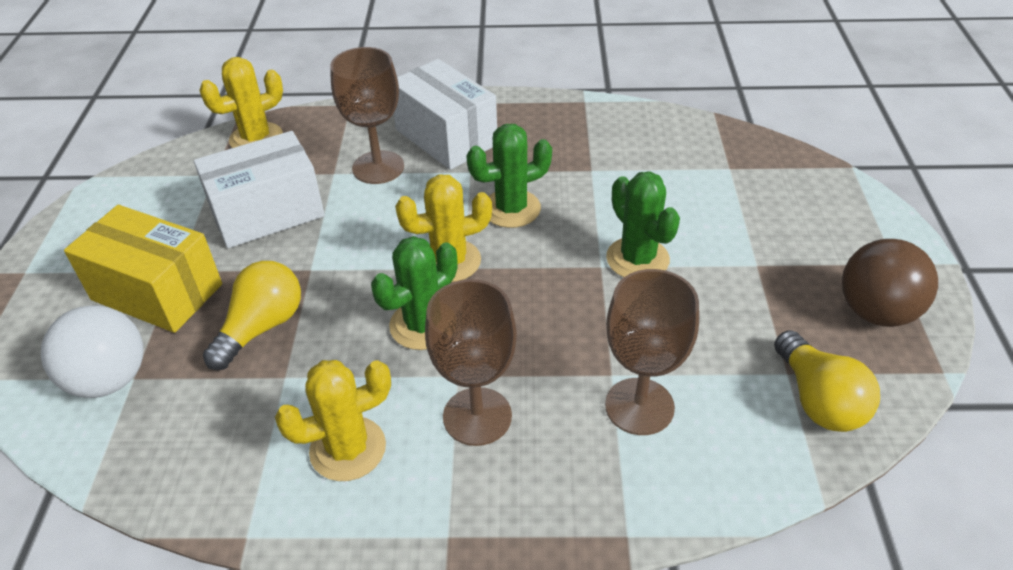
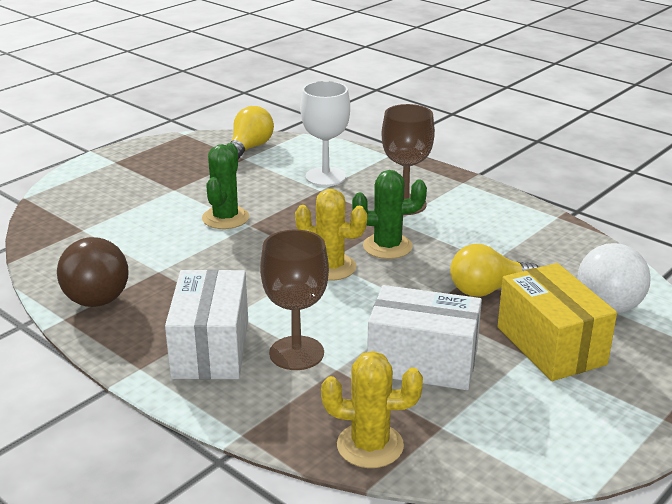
camera: 140 degrees left, 15 degrees down
(348, 449) = (482, 221): yellow cactus -> none
(511, 209) = (248, 275): green cactus -> none
(639, 406) = (325, 177): brown goblet -> white goblet
(876, 312) = (165, 155): brown ball -> brown ball (97, 301)

